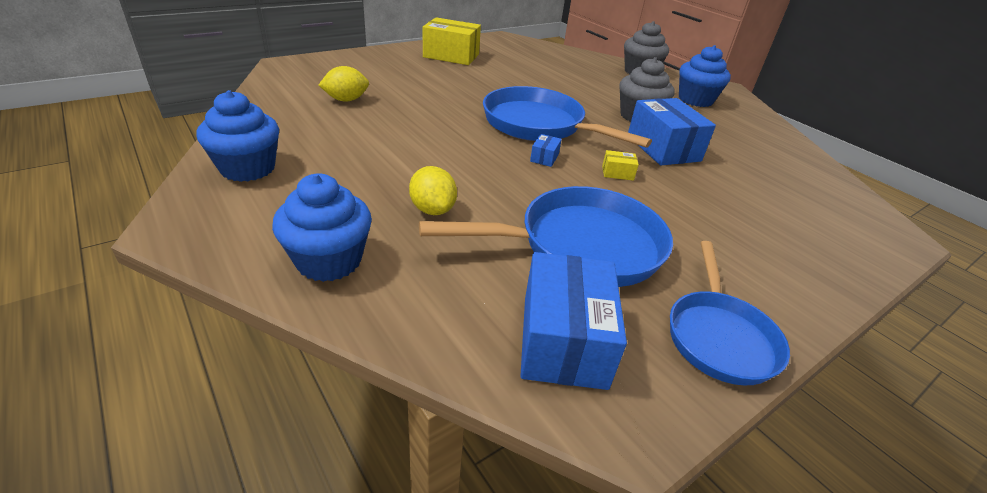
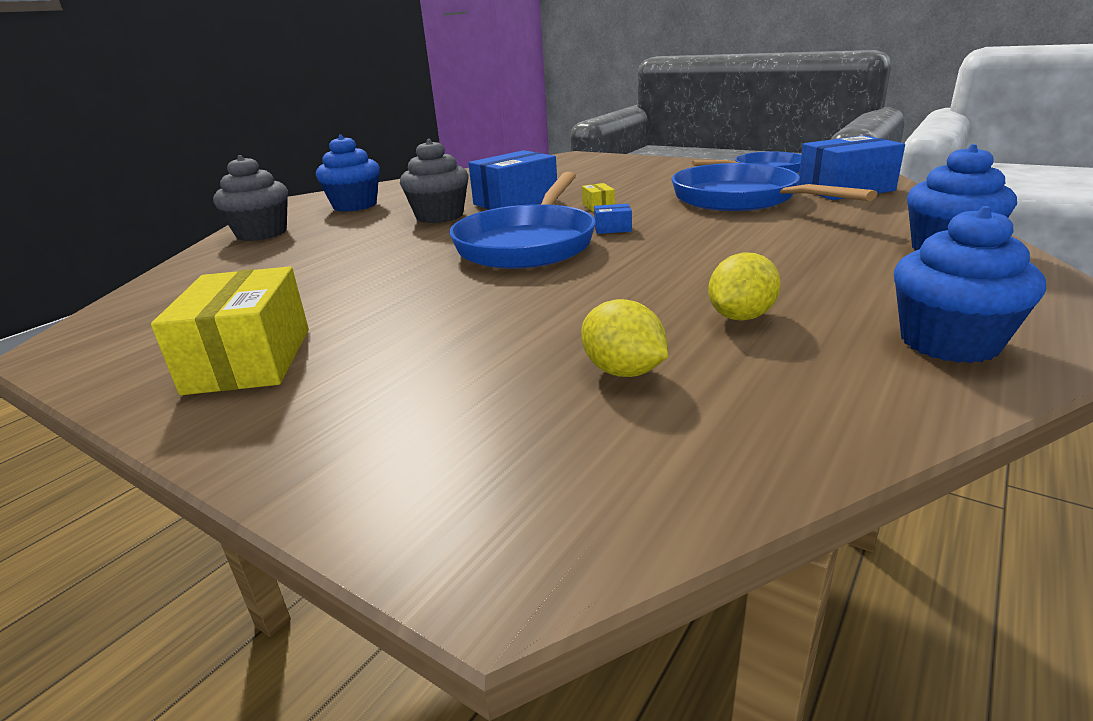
camera: 105 degrees left, 10 degrees down
(432, 209) = (797, 241): yellow lemon -> yellow lemon (741, 317)

